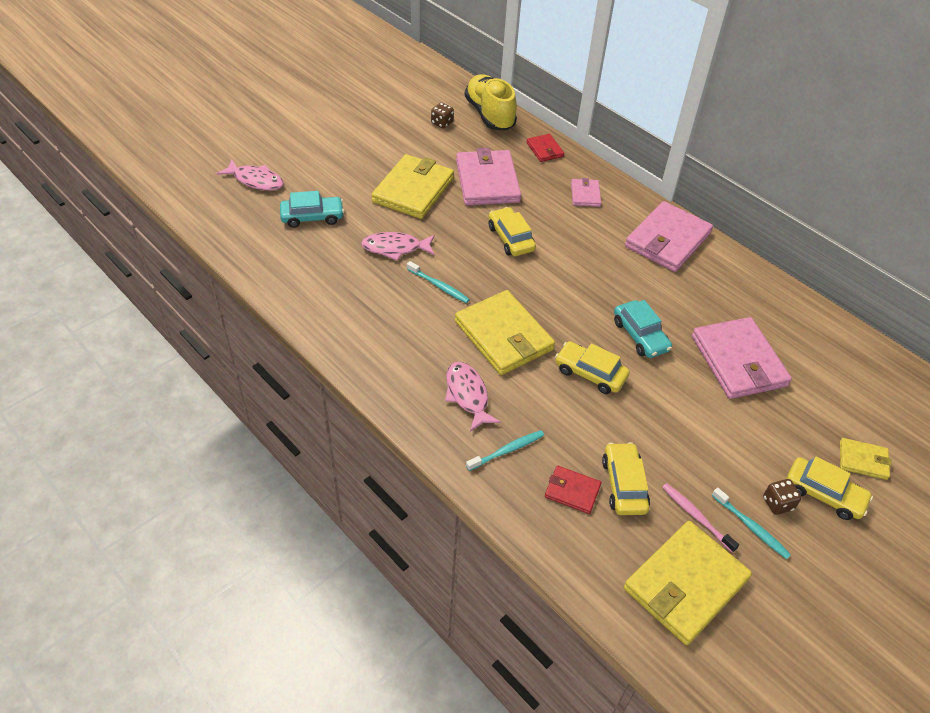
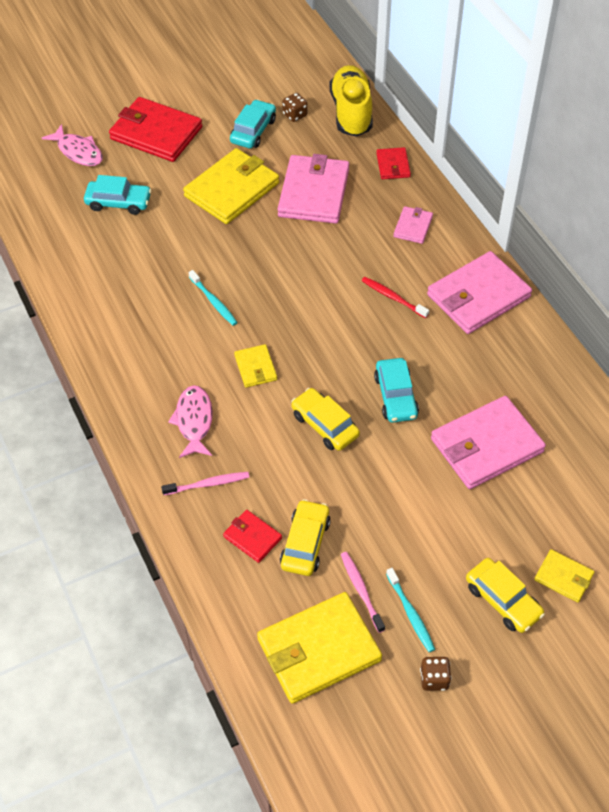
camera: 20 degrees right, 5 degrees up
(323, 155) = (156, 133): none -> red wallet
(395, 248) = (187, 252): pink fish -> none
(411, 140) = (253, 131): none -> turquoise car
(503, 336) = (255, 368): yellow wallet -> yellow wallet, size x0.50
(507, 450) = (208, 484): turquoise toothbrush -> pink toothbrush
(511, 238) = (310, 263): yellow car -> none
(597, 254) = (393, 297): none -> red toothbrush
(738, 361) = (486, 445): pink wallet -> pink wallet turned 60 degrees clockwise
(777, 503) = (450, 598): brown dice -> brown dice (434, 679)

